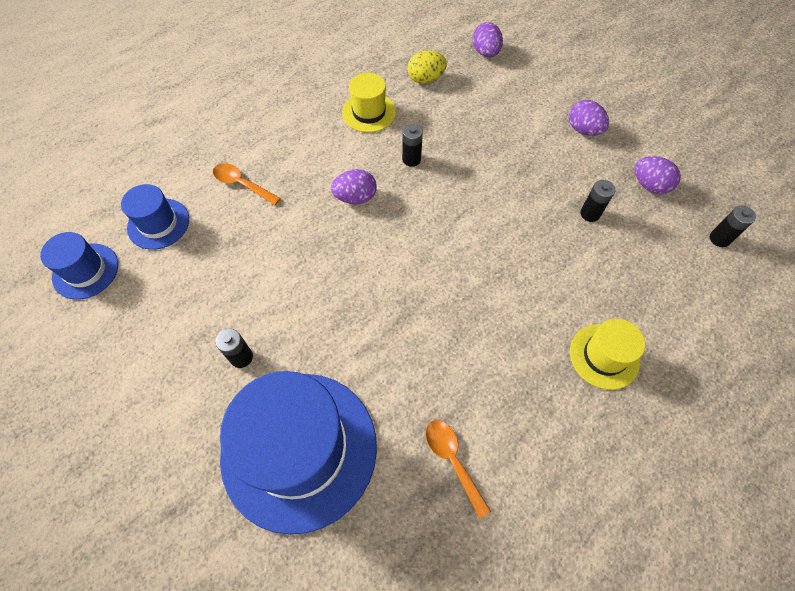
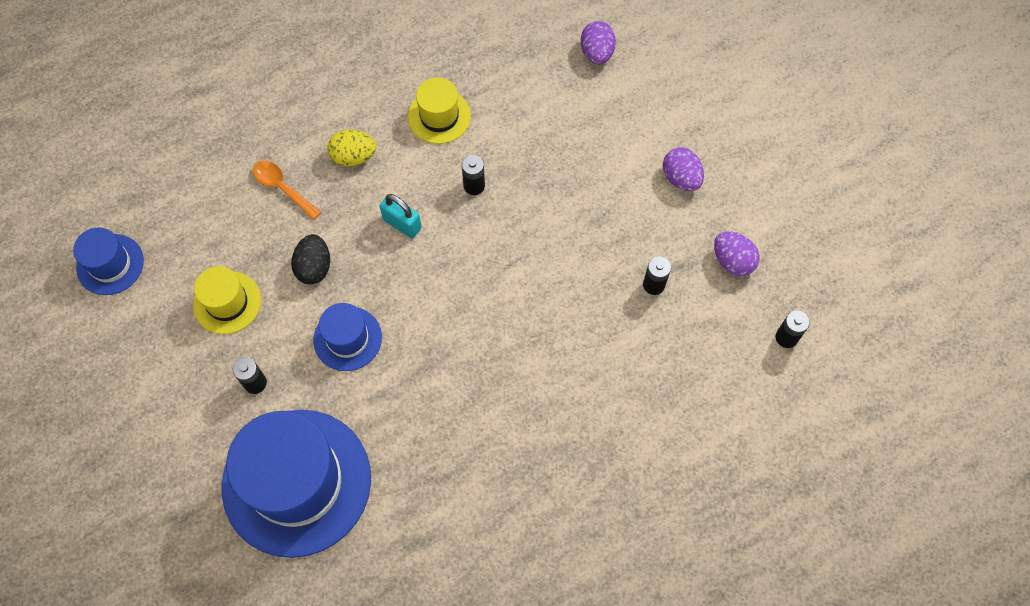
camera: 10 degrees right, 5 degrees up
(158, 223) = (188, 222): blue hat -> blue hat (347, 338)
(282, 244) = (314, 267): none -> black egg
(355, 197) = (402, 224): purple egg -> turquoise padlock
(425, 79) = (515, 80): yellow egg -> yellow egg (354, 157)
(452, 460) = (438, 518): orange spoon -> none
(604, 356) = (616, 444): yellow hat -> yellow hat (227, 302)

